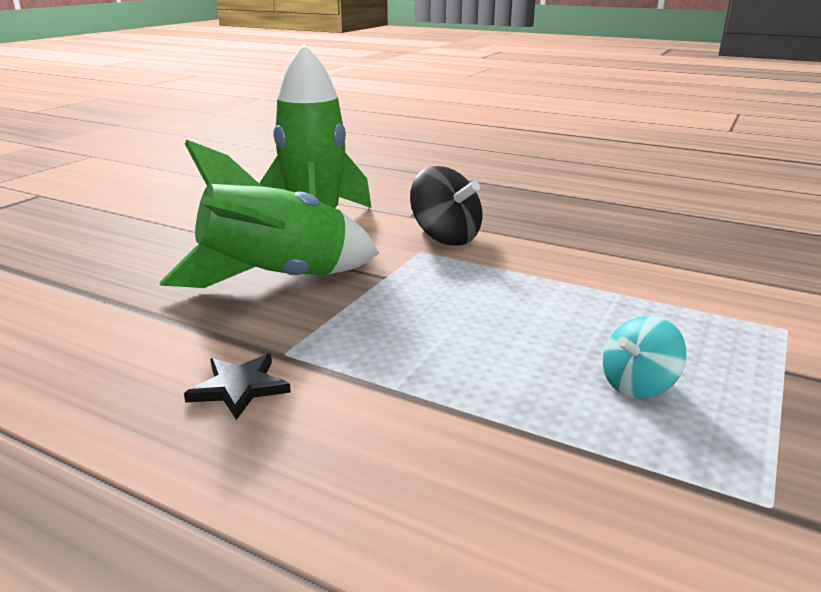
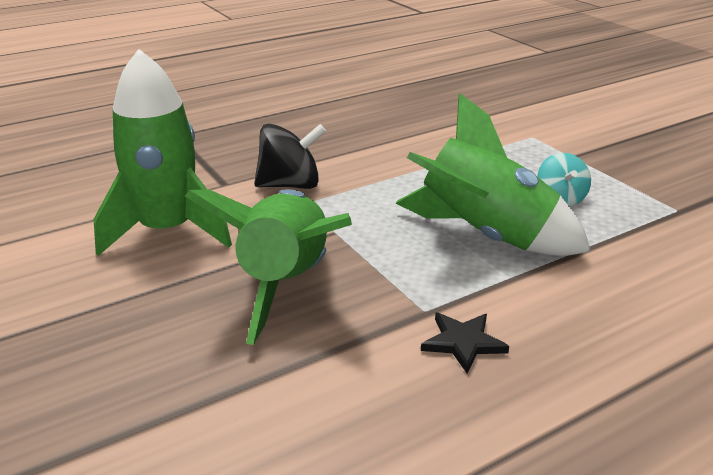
camera: 60 degrees left, 5 degrees up
(468, 353) = (485, 236): none -> green rocket

